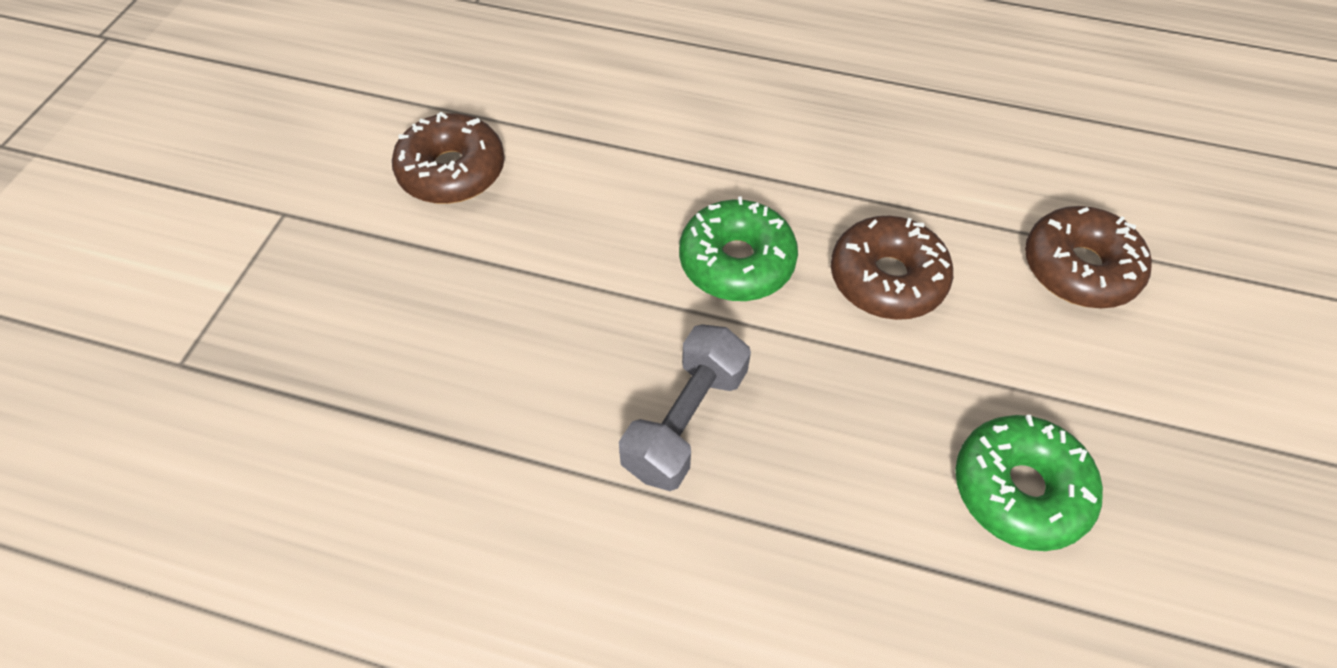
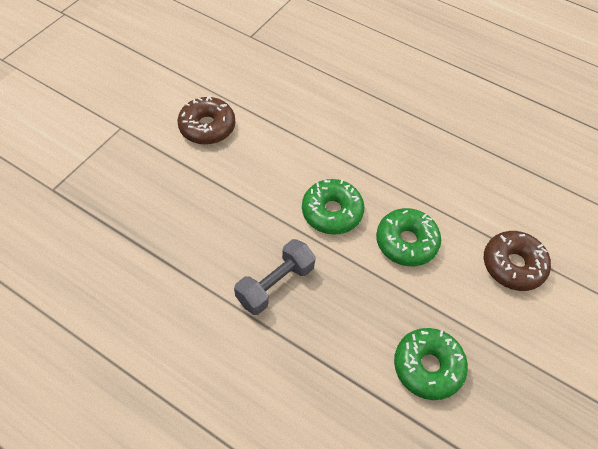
camera: 15 degrees right, 0 degrees up
(886, 279) = (406, 242): brown donut -> green donut

